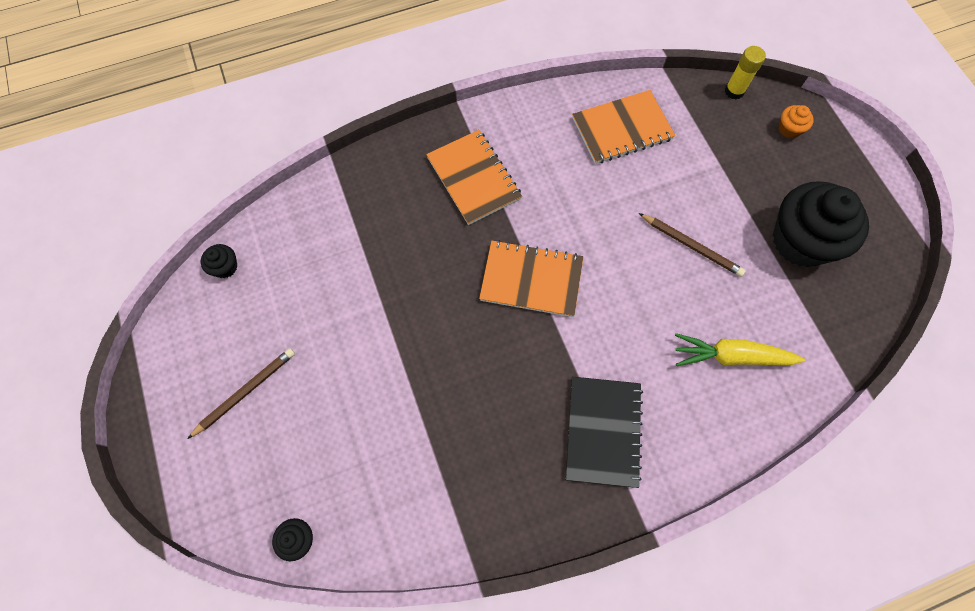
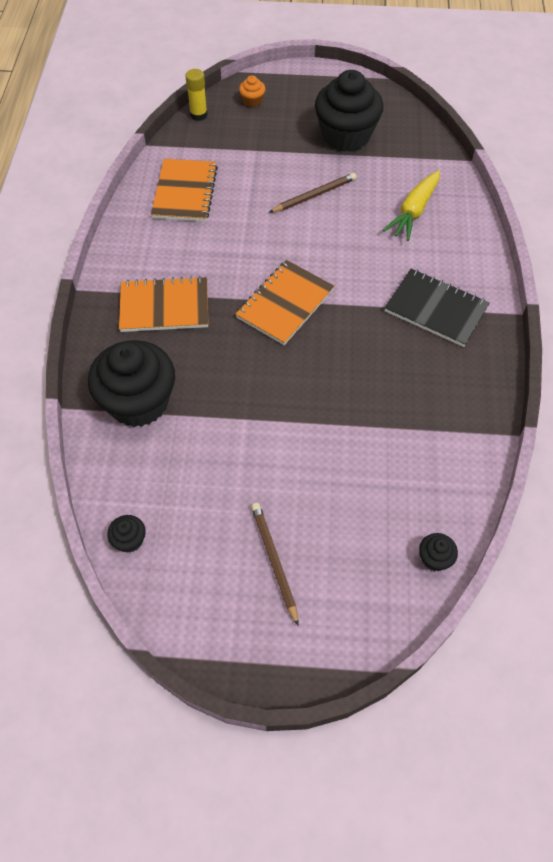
camera: 65 degrees left, 10 degrees down
(361, 208) = (138, 402): none -> black cupcake

